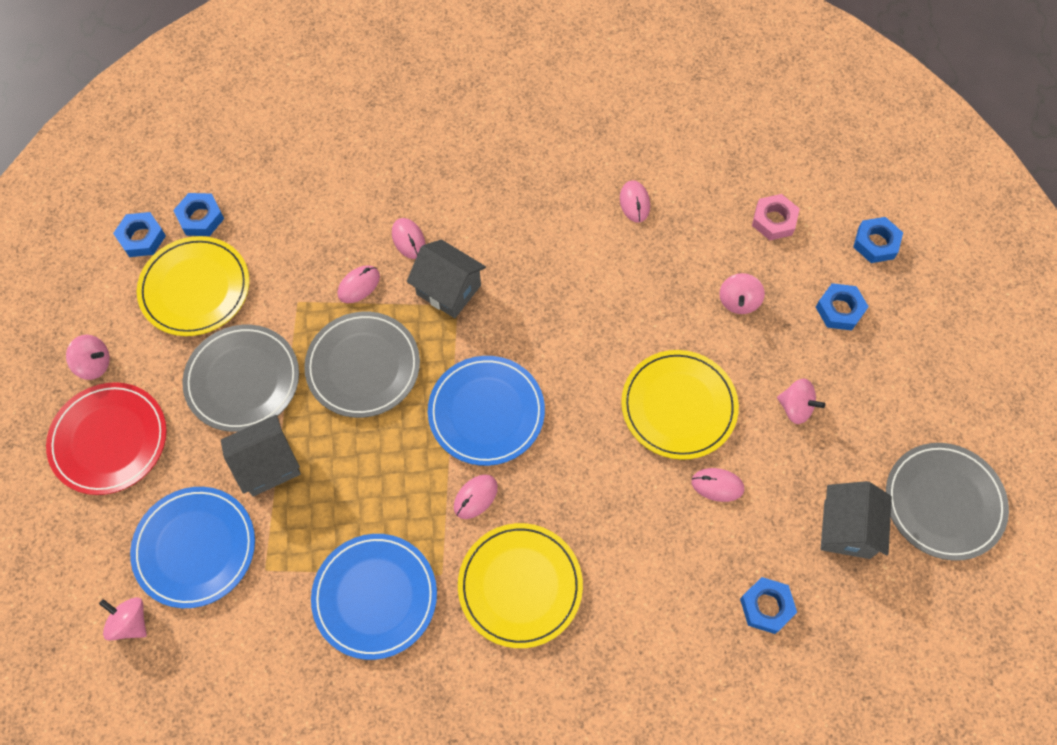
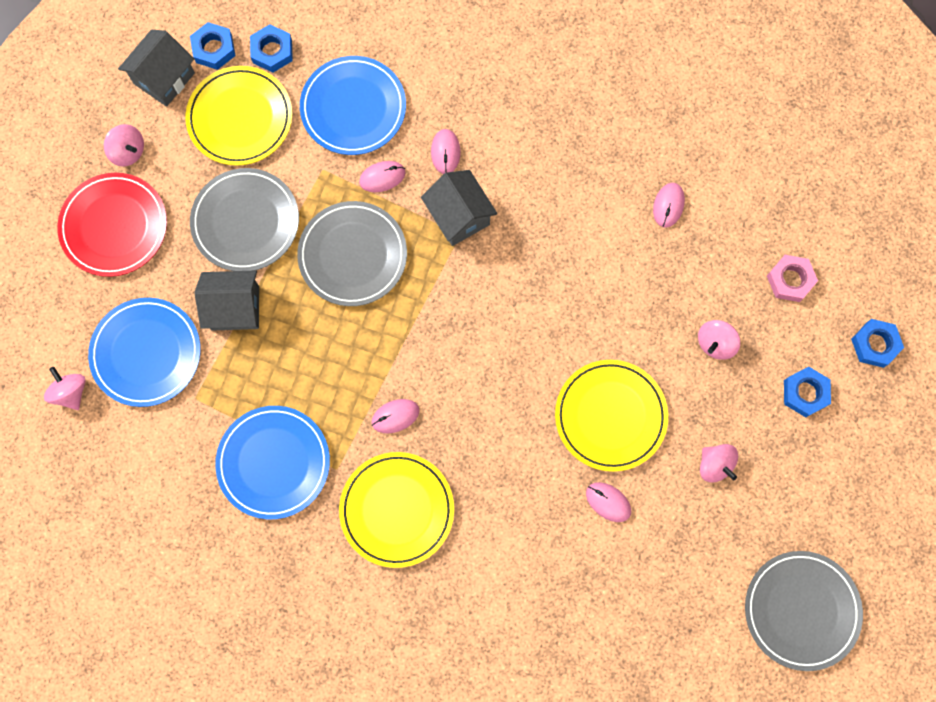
camera: 25 degrees right, 10 degrees up
(486, 412) = (439, 345): blue plate -> blue plate (353, 108)
(766, 606) = (596, 625): blue nut -> none
(847, 529) = (701, 593): grey house -> grey house (164, 78)

